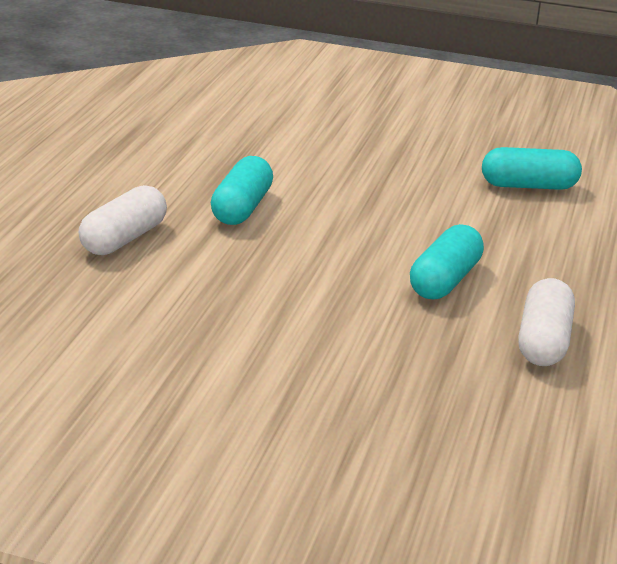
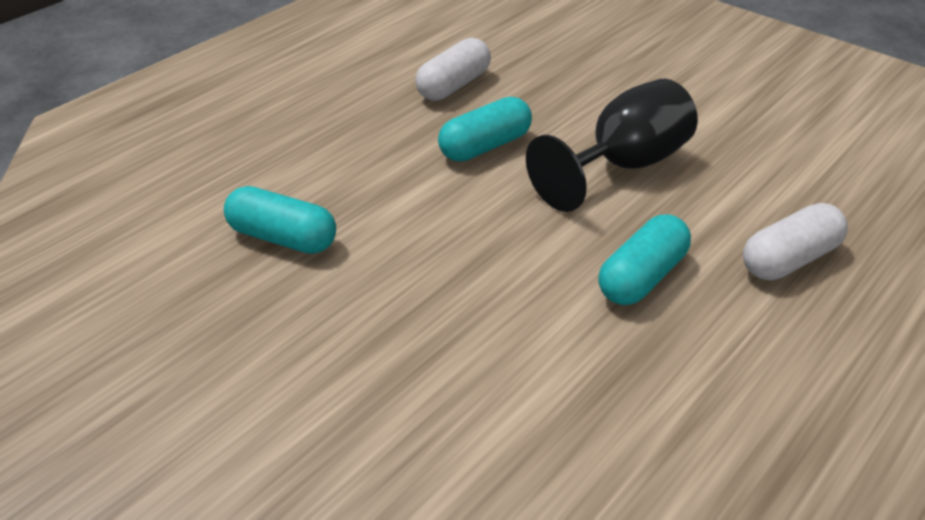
camera: 155 degrees left, 10 degrees up
(298, 288) = (623, 166): none -> black goblet

